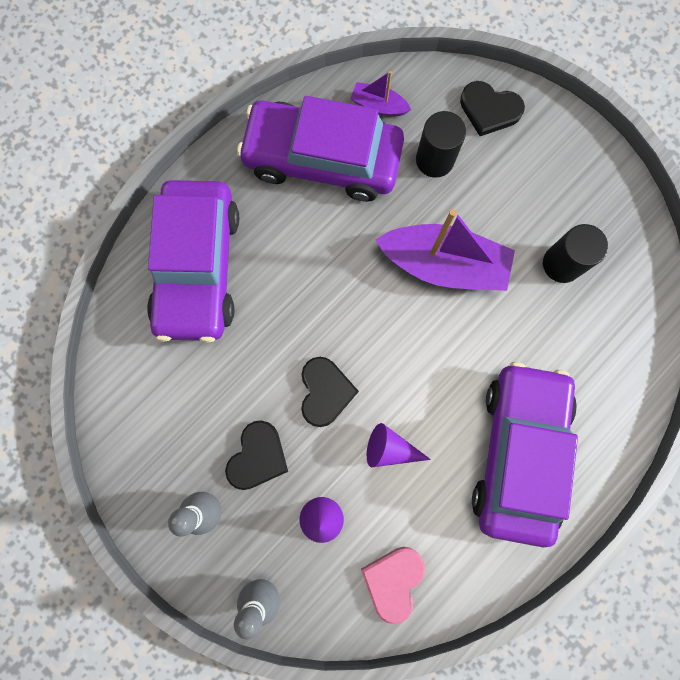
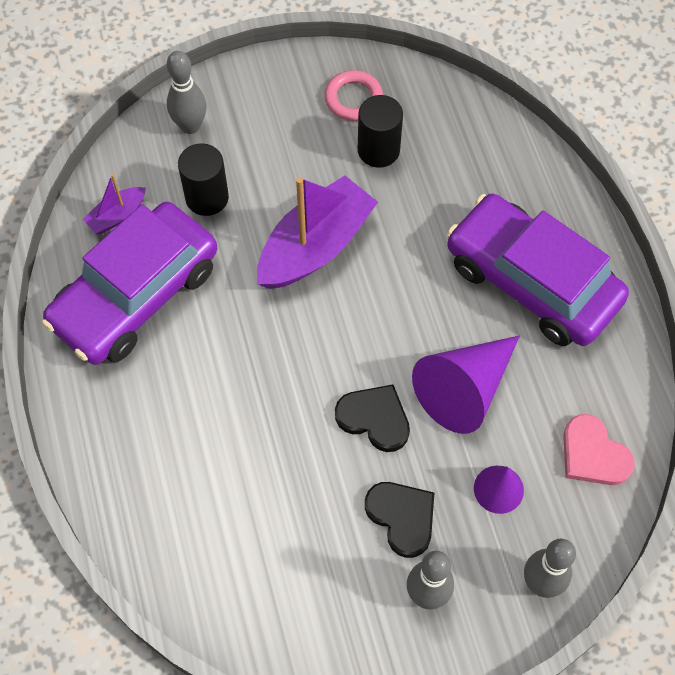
camera: 60 degrees left, 15 degrees down
(198, 268) = (168, 473): purple car -> none
(390, 448) = (465, 389): purple cone -> purple cone, size x1.80
(489, 110) = (190, 126): black heart -> grey bowling pin
(597, 217) = (353, 98): none -> pink ring

